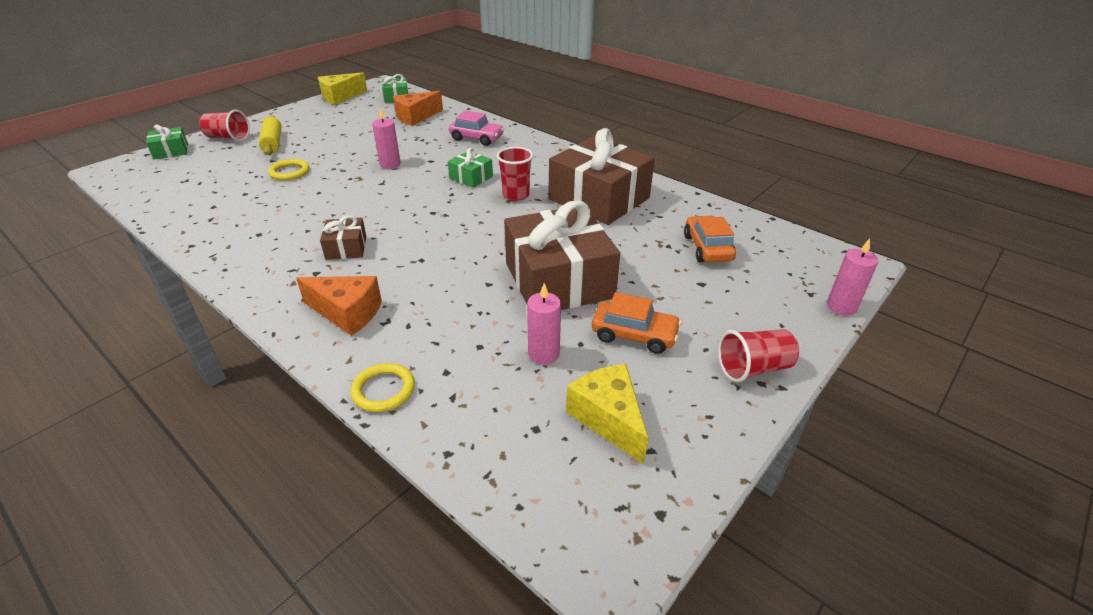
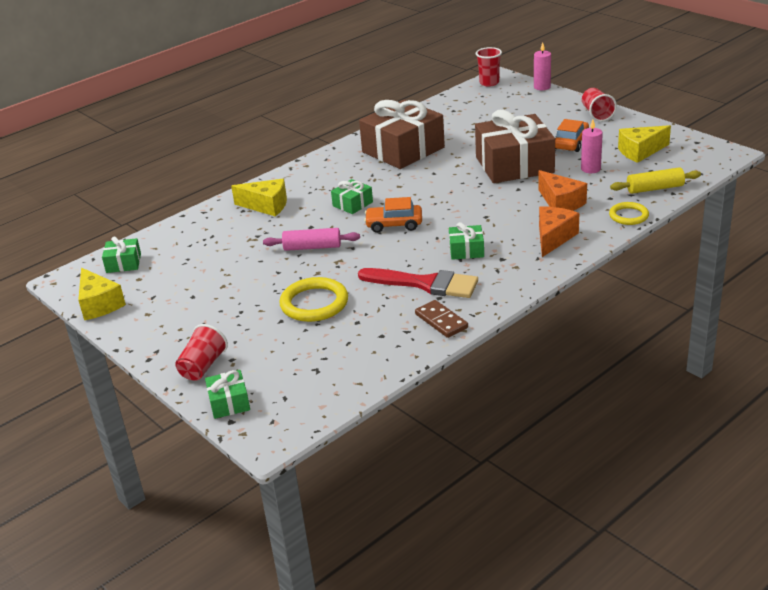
camera: 80 degrees left, 5 degrees down
(213, 236) = (441, 321): none -> brown domino
(272, 143) = (231, 329): yellow rolling pin -> yellow rolling pin (655, 188)
(289, 172) = (314, 303): yellow ring -> yellow ring, size x1.62
(289, 225) = (425, 284): none -> red brush
(346, 248) = (466, 250): brown gift -> green gift
(390, 164) = (312, 247): pink candle -> pink rolling pin
(416, 117) = (194, 244): orange cheese -> orange cheese (560, 203)
(476, 138) = (266, 206): pink car -> yellow cheese
(516, 195) = (390, 183): red cup -> red cup (489, 83)
(707, 248) = (478, 116): orange car -> orange car (394, 224)

